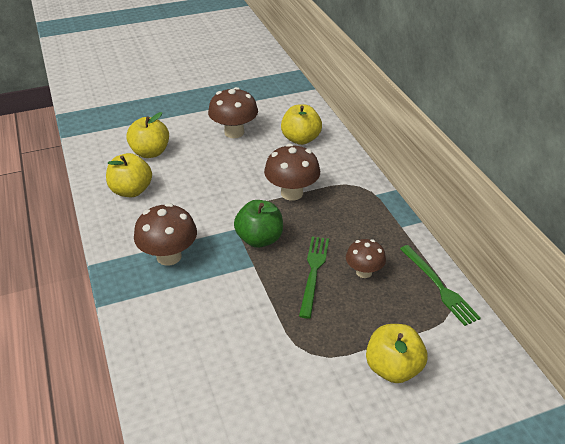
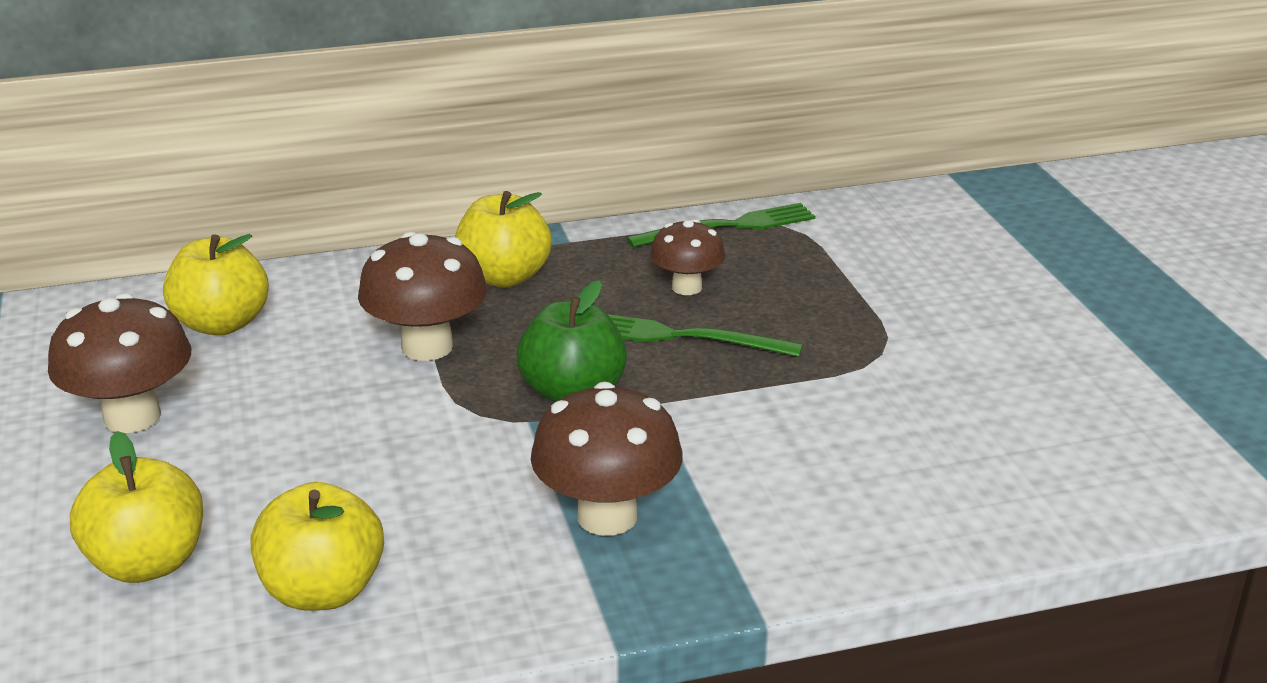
camera: 85 degrees left, 10 degrees down
(393, 368) = (906, 283): yellow apple -> yellow apple (504, 277)

